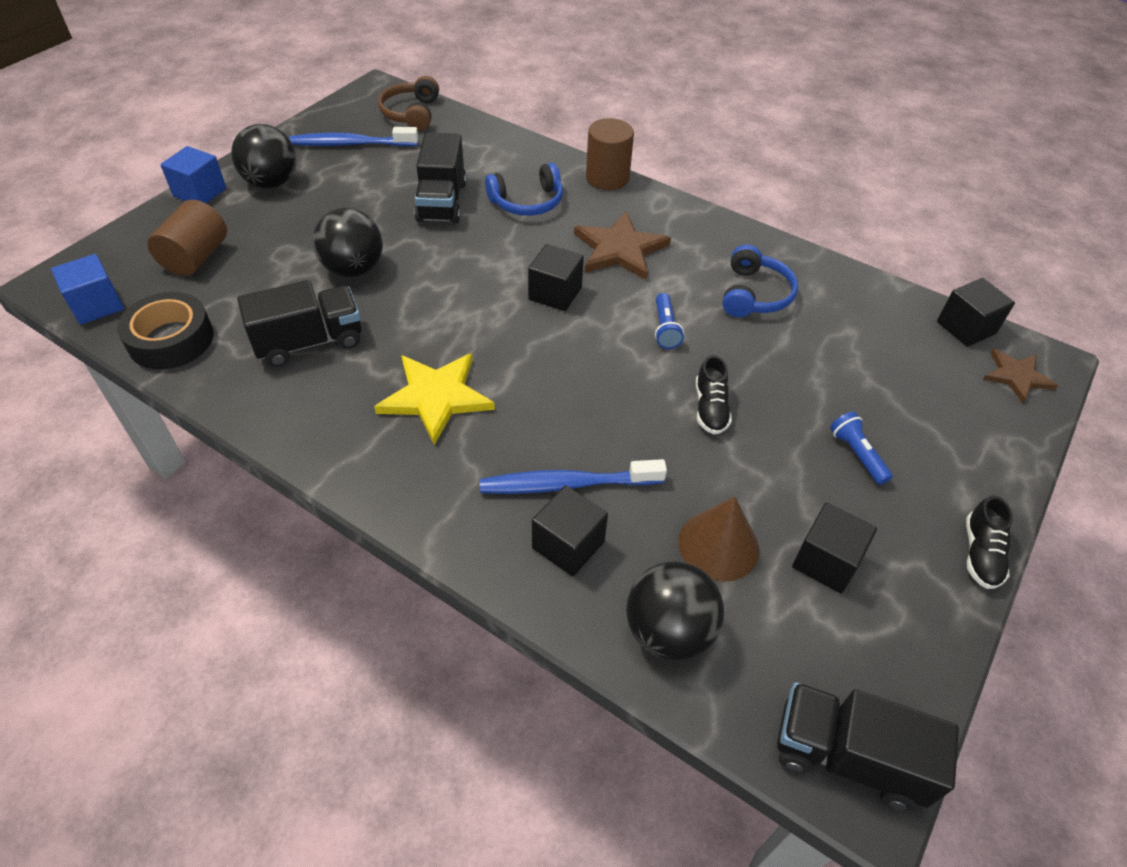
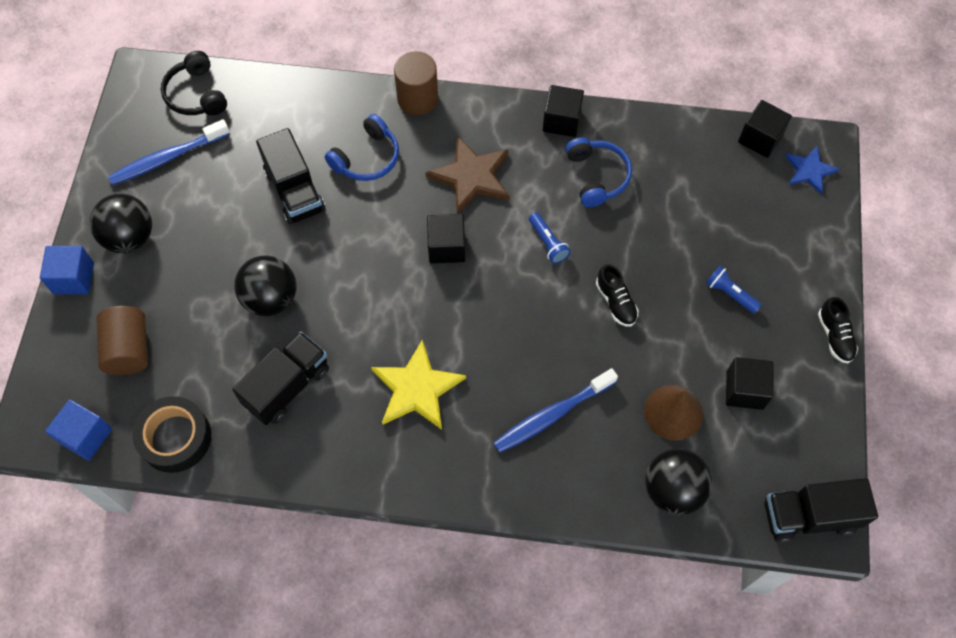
camera: 25 degrees left, 15 degrees up
(411, 113) = (196, 94): brown headphones -> black headphones
(568, 545) = (578, 461): black cube -> black cube (561, 121)
(1016, 376) = (809, 170): brown star -> blue star

